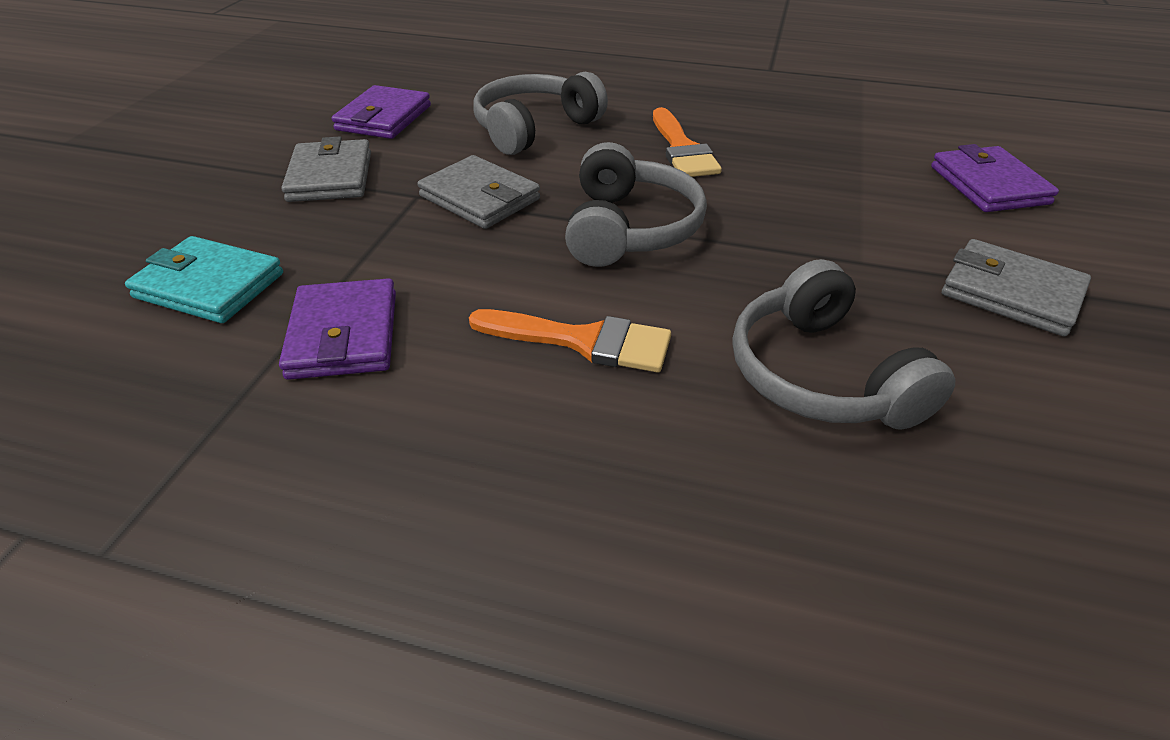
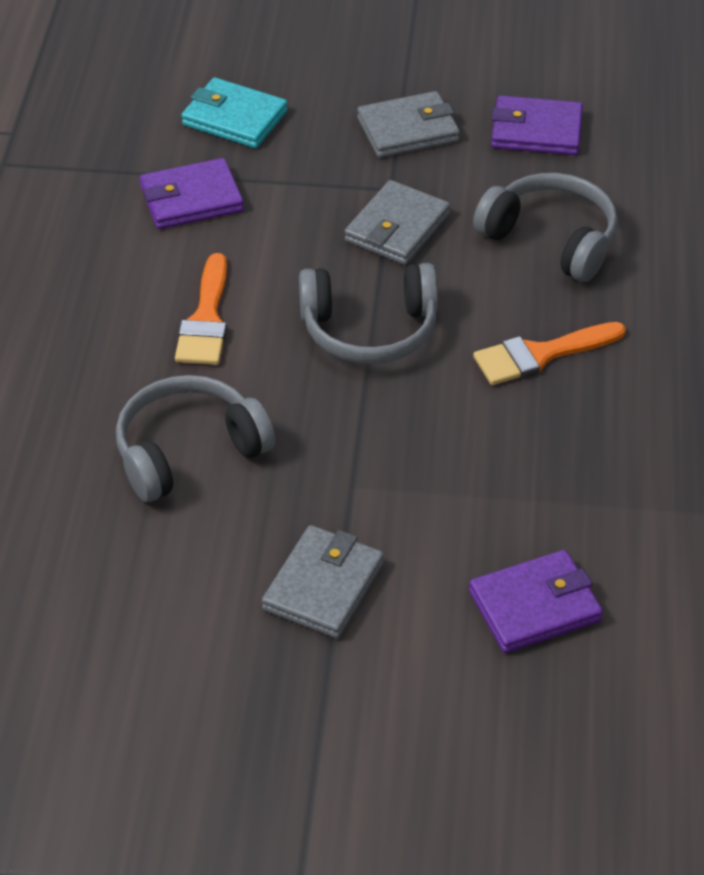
camera: 80 degrees right, 5 degrees up
(209, 285) = (234, 118): turquoise wallet -> turquoise wallet turned 75 degrees counterclockwise

